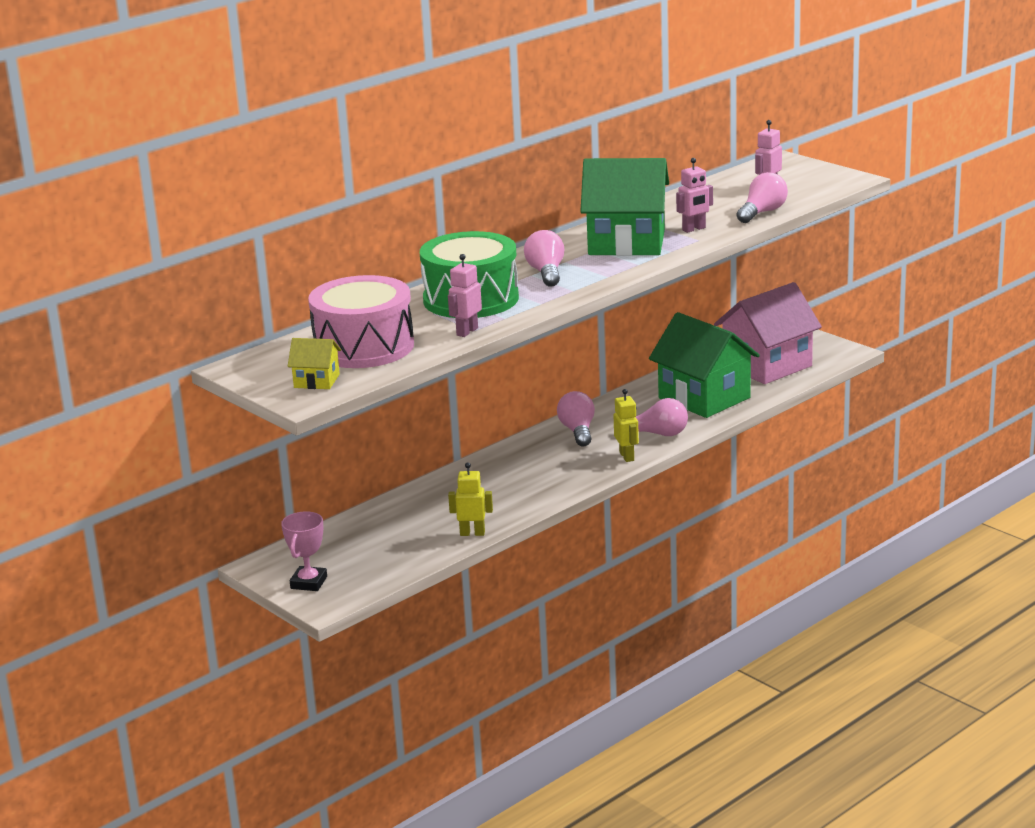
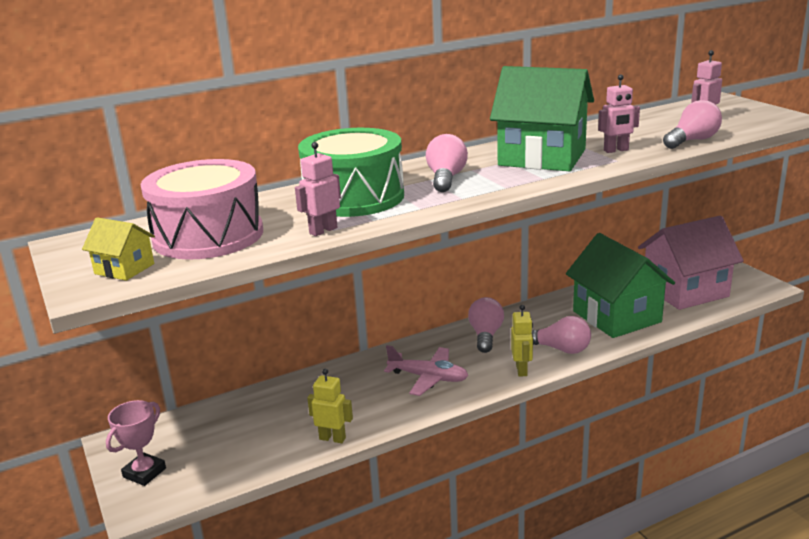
camera: 15 degrees right, 0 degrees up
(538, 474) = (428, 378): none -> pink plane

